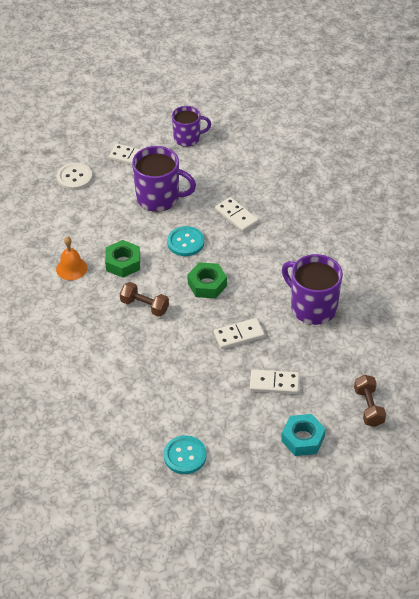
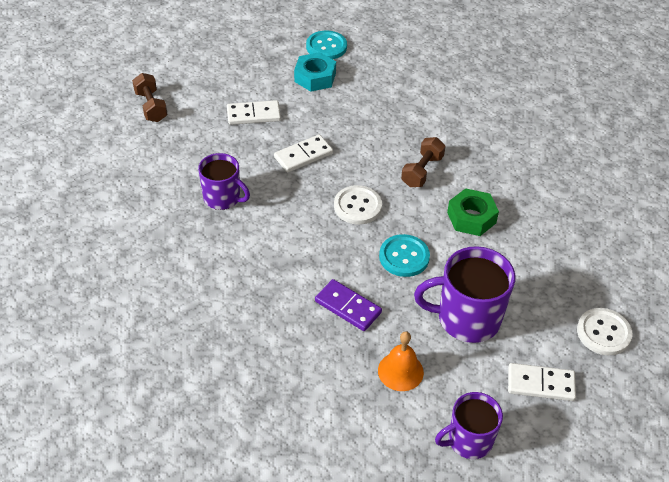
camera: 165 degrees right, 0 degrees up
(71, 268) = (530, 201): orange bell -> orange bell (400, 371)
(144, 306) = (422, 171): brown dumbbell -> brown dumbbell turned 75 degrees counterclockwise
(207, 284) = (357, 206): green nut -> white button
(236, 216) = (348, 307): white domino -> purple domino
(302, 439) = (216, 73): turquoise nut -> turquoise nut (315, 77)
(312, 307) = (223, 198): purple mug -> purple mug, size x0.65

